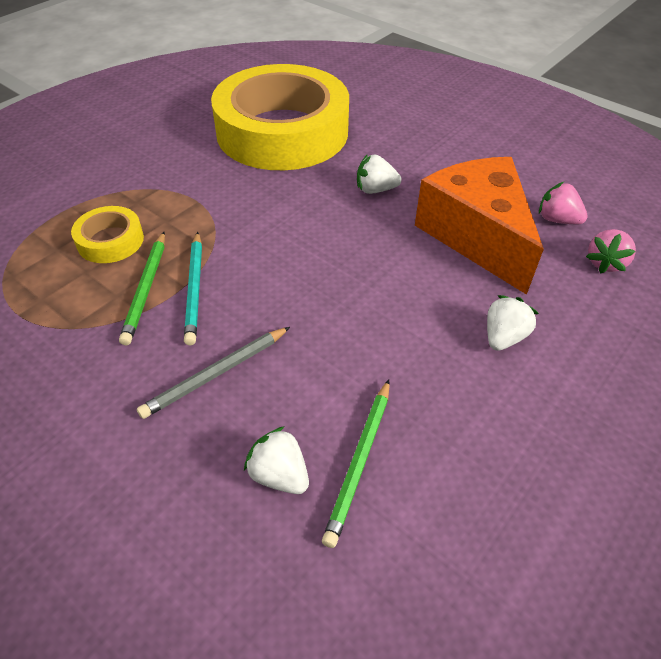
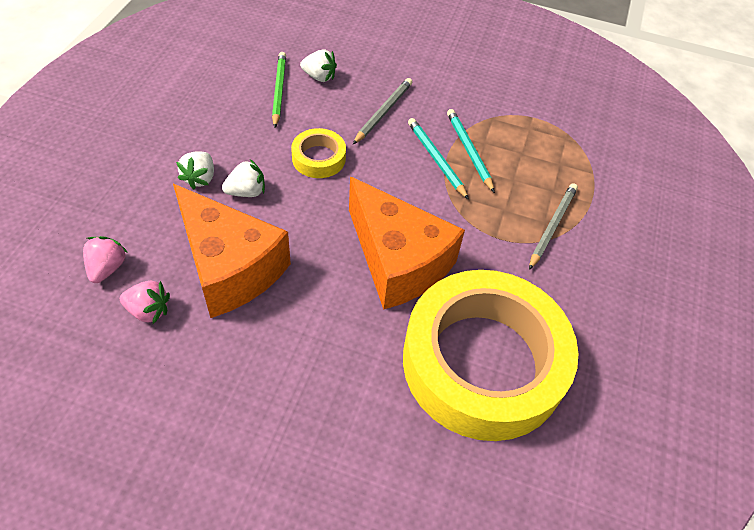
camera: 155 degrees right, 5 degrees up
(110, 241) = (529, 180): yellow tape -> yellow tape (318, 158)
(134, 196) = (552, 226): none -> grey pencil
(146, 289) = (469, 151): green pencil -> turquoise pencil
(308, 204) = (398, 261): none -> orange cheese
(375, 190) = (341, 299): white strawberry -> white strawberry (246, 192)

